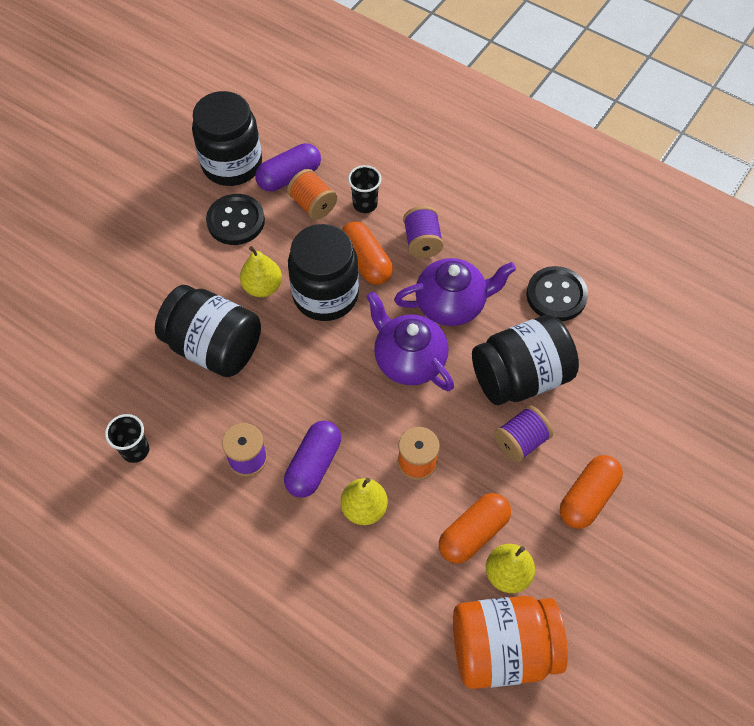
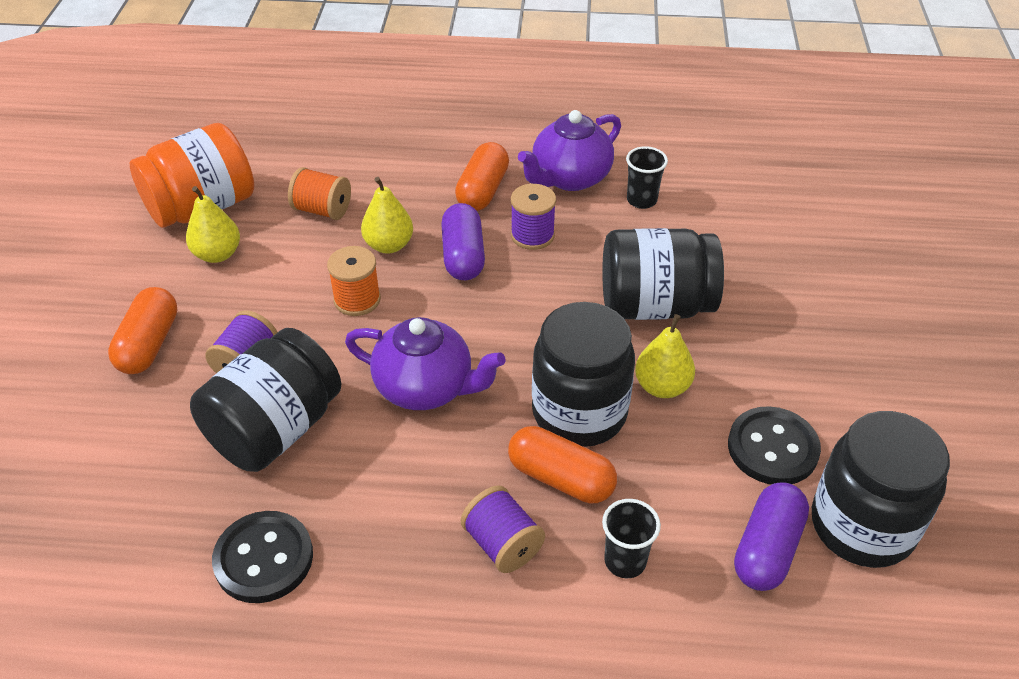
camera: 150 degrees right, 15 degrees down
(313, 204) = (696, 522): orange spool -> orange spool (322, 210)
(451, 304) = (409, 476): purple teapot -> purple teapot (570, 178)
(473, 533) = (266, 269): orange capsule -> orange capsule (482, 191)

